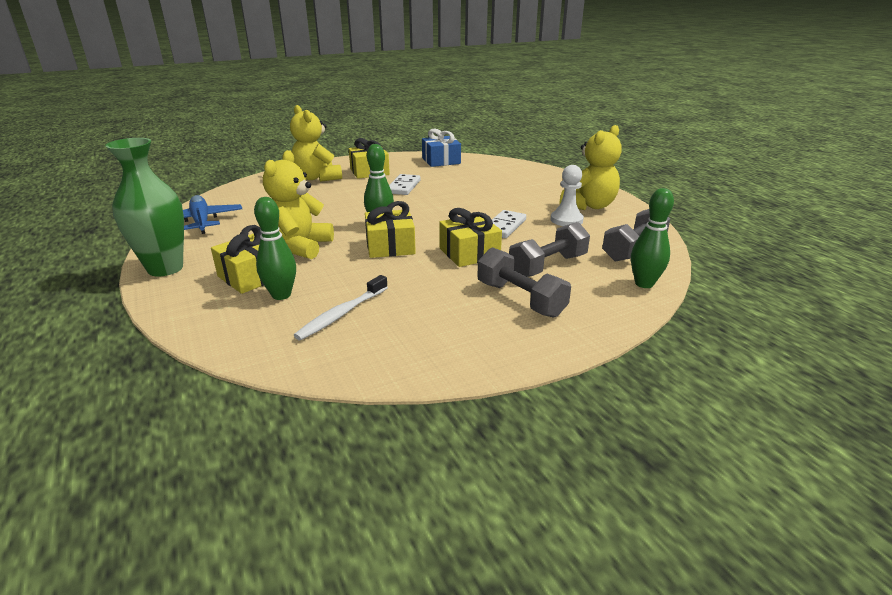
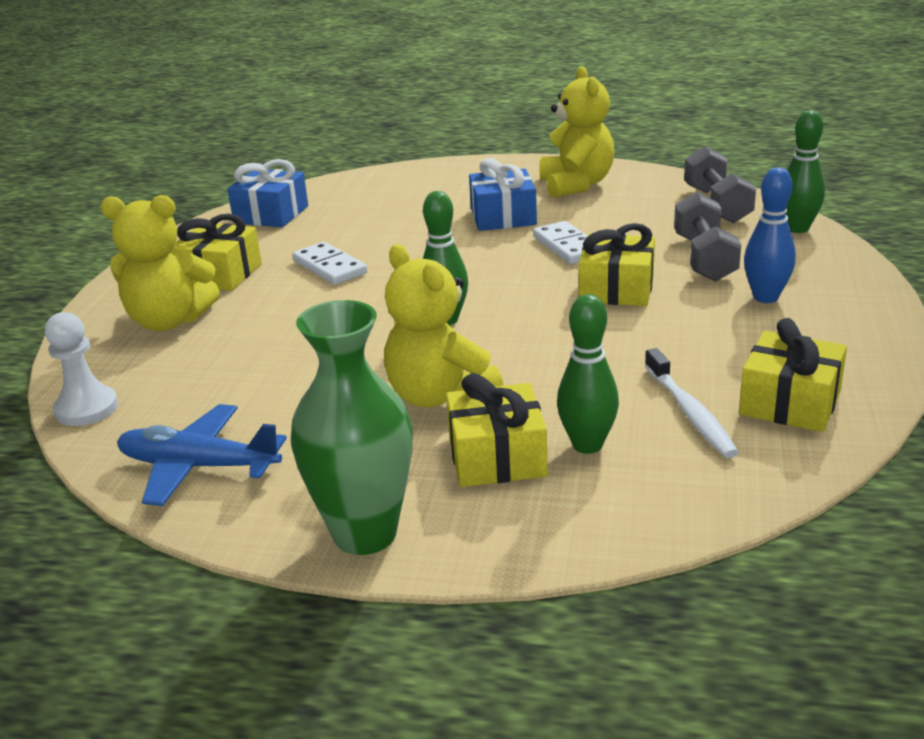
camera: 50 degrees left, 0 degrees up
(390, 246) = (529, 331): yellow gift -> yellow gift (790, 403)
(516, 202) = (503, 217): none -> blue gift
(520, 299) = (765, 297): grey dumbbell -> blue bowling pin
(566, 220) = (598, 209): white pawn -> white pawn (86, 408)

